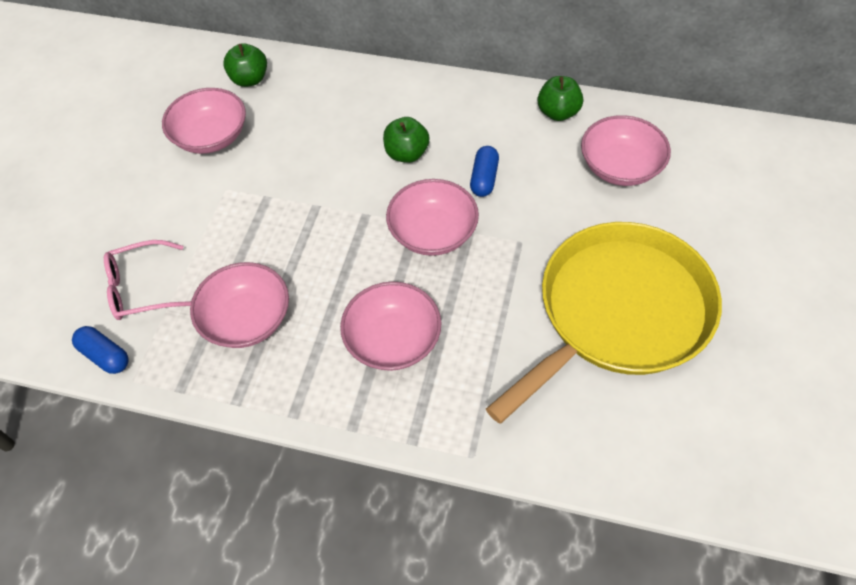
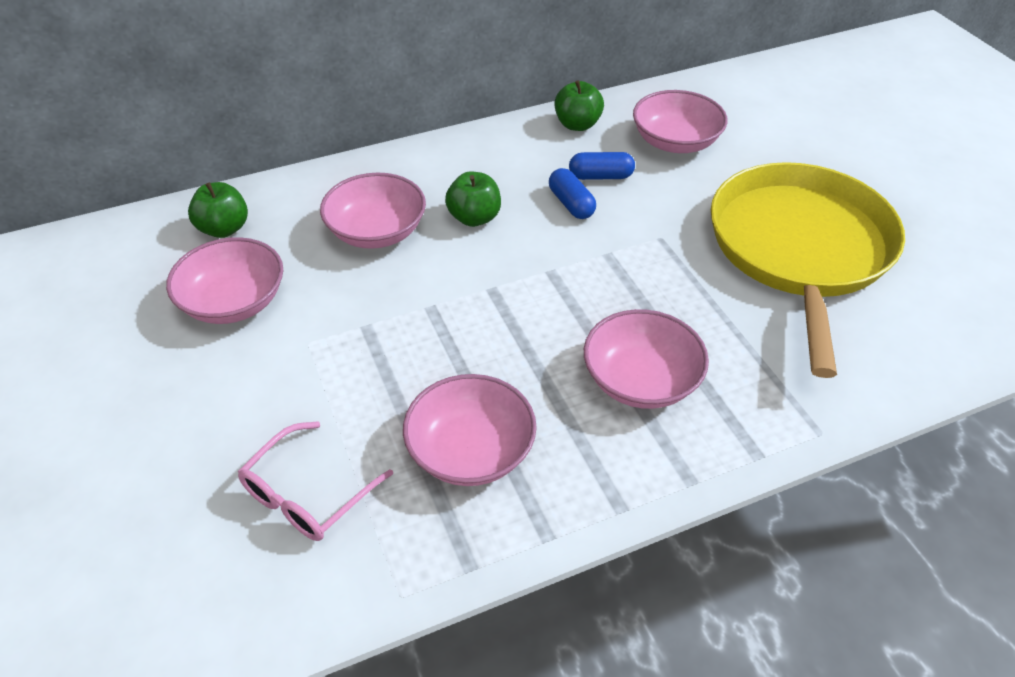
camera: 40 degrees left, 10 degrees down
(105, 356) = (336, 593): blue capsule -> blue capsule (600, 176)
(433, 232) = (574, 270): pink bowl -> pink bowl (377, 231)

